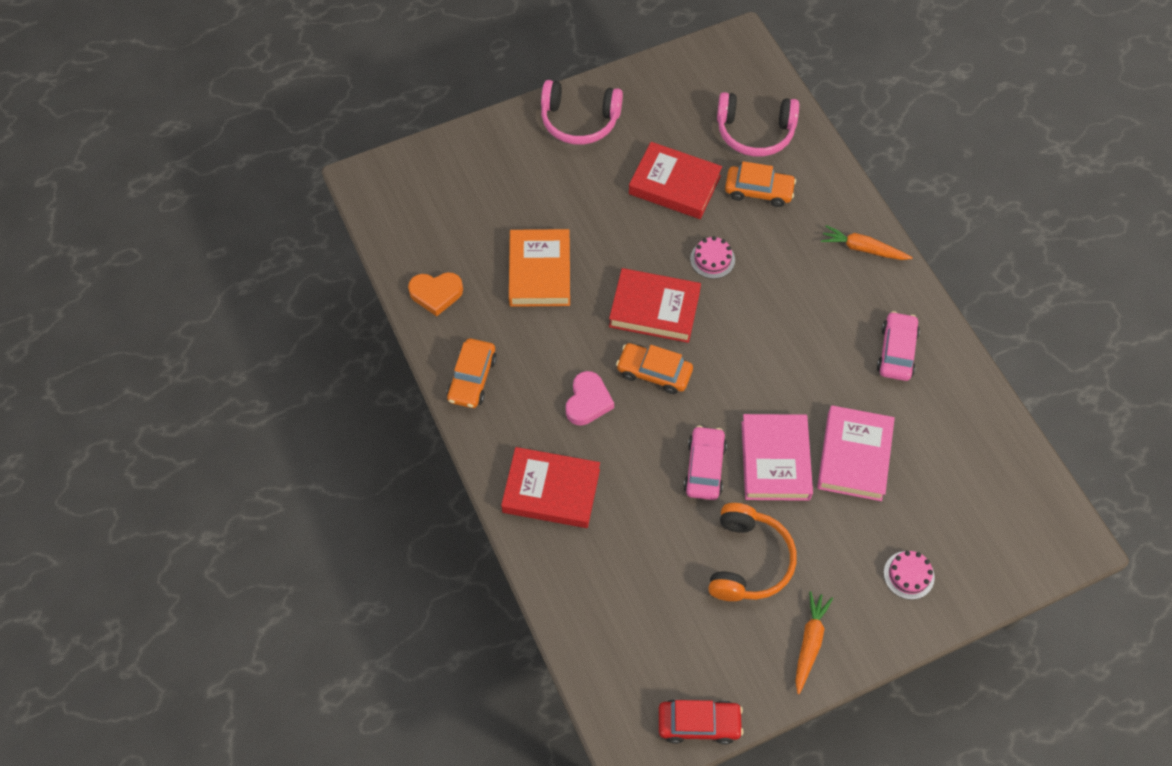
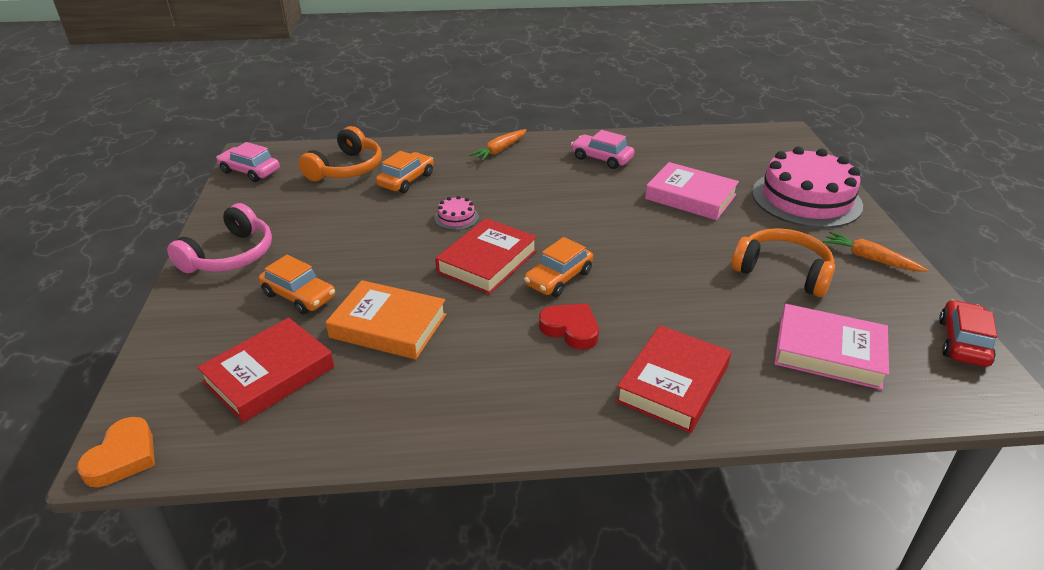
camera: 70 degrees left, 25 degrees down
(436, 294) = (352, 421): orange heart -> orange heart (123, 457)
(472, 378) = (494, 416): orange car -> orange car (299, 296)
(588, 401) = (570, 329): pink heart -> red heart
(674, 185) = (360, 219): red book -> red book (269, 375)
(704, 468) = (677, 273): pink car -> pink car (250, 171)
(755, 132) = (346, 168): pink headphones -> orange headphones
(775, 460) = (682, 234): pink book -> pink book (828, 352)
(908, 575) = (806, 199): pink cake -> pink cake, size x2.48

